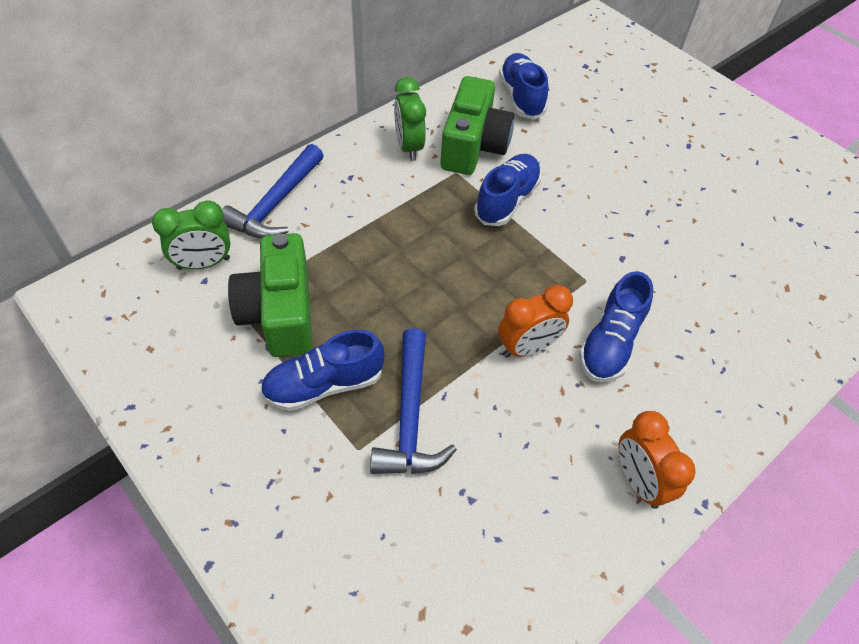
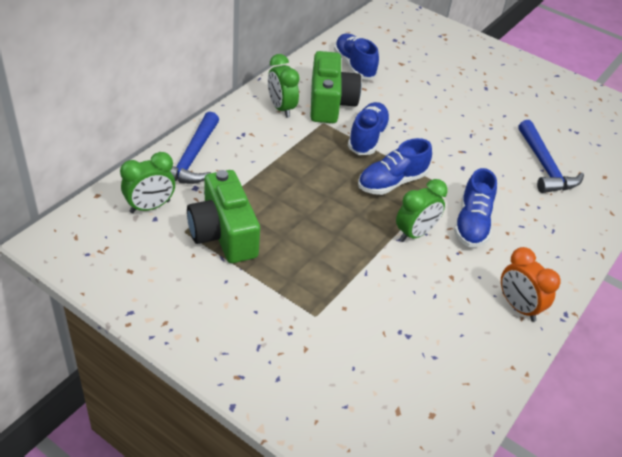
camera: 15 degrees left, 10 degrees down
(324, 385) = (275, 277): blue shoe -> blue shoe (392, 182)
(410, 416) = (346, 289): blue hammer -> blue hammer (544, 166)
(527, 347) = (415, 233): orange clock -> green clock

